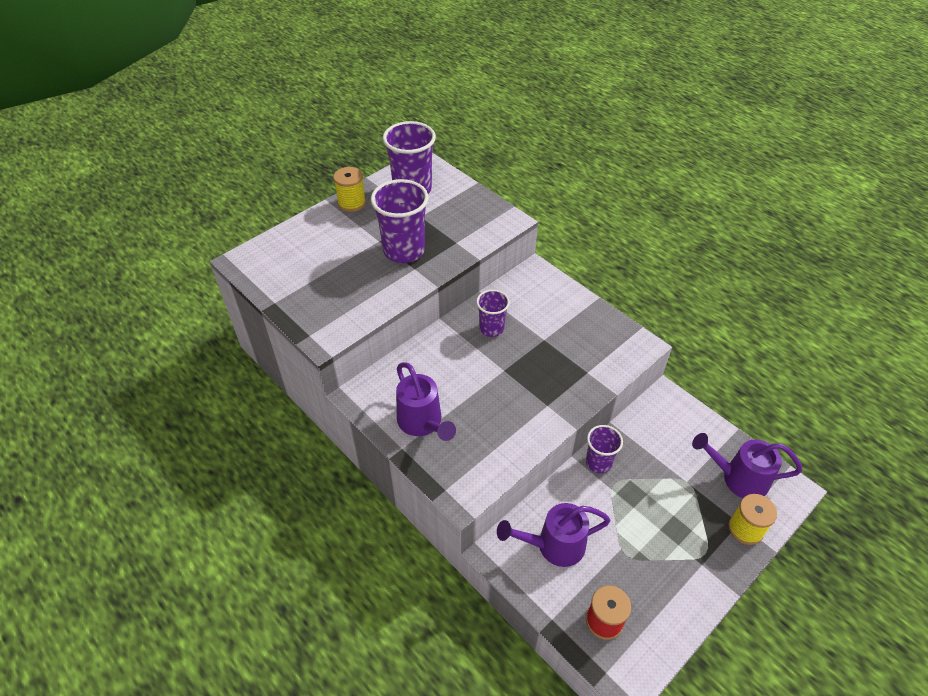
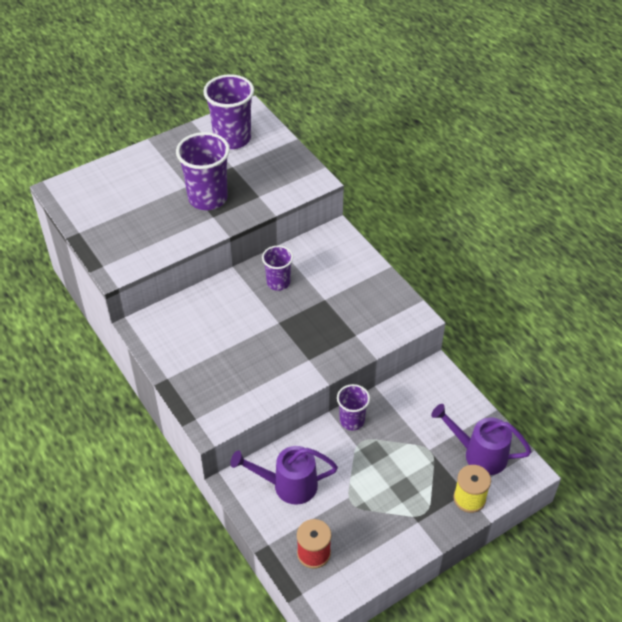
camera: 10 degrees right, 0 degrees up
(352, 203) = (171, 145): yellow spool -> none
(422, 423) = (191, 359): purple watering can -> none

